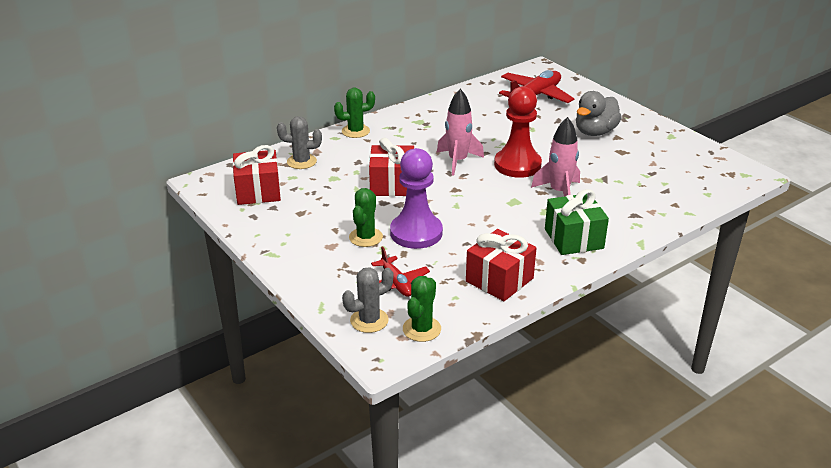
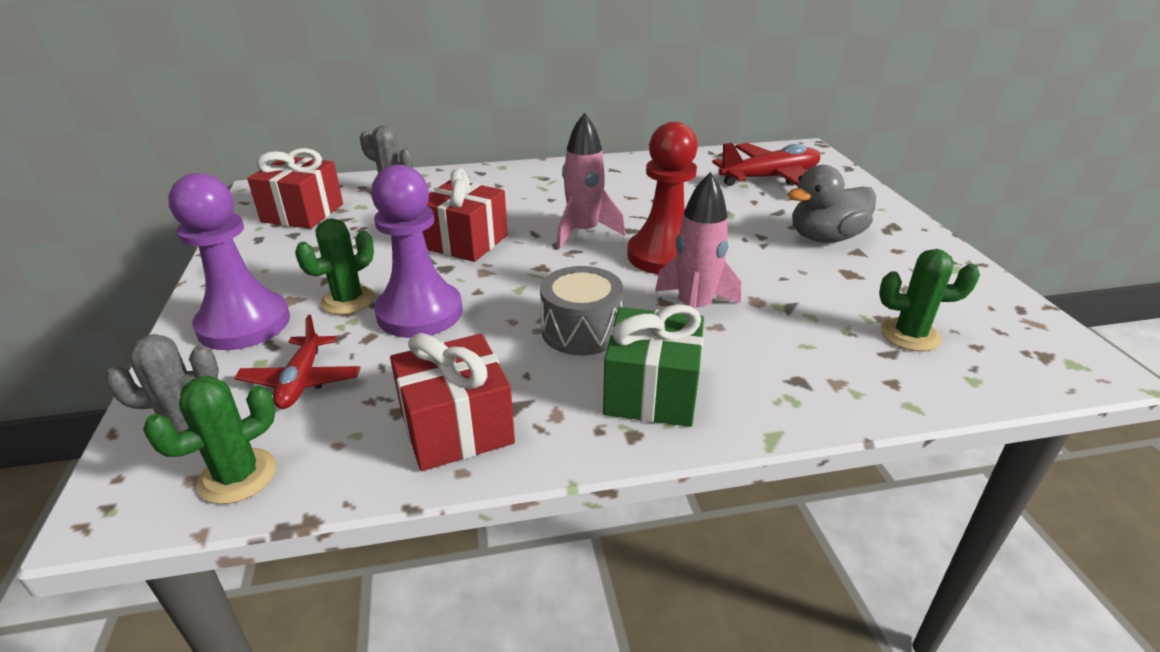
camera: 25 degrees right, 0 degrees up
(322, 266) = (244, 324): none -> purple pawn
(355, 131) = (495, 173): green cactus -> green cactus (910, 335)
(513, 219) = (581, 331): none -> grey drum

